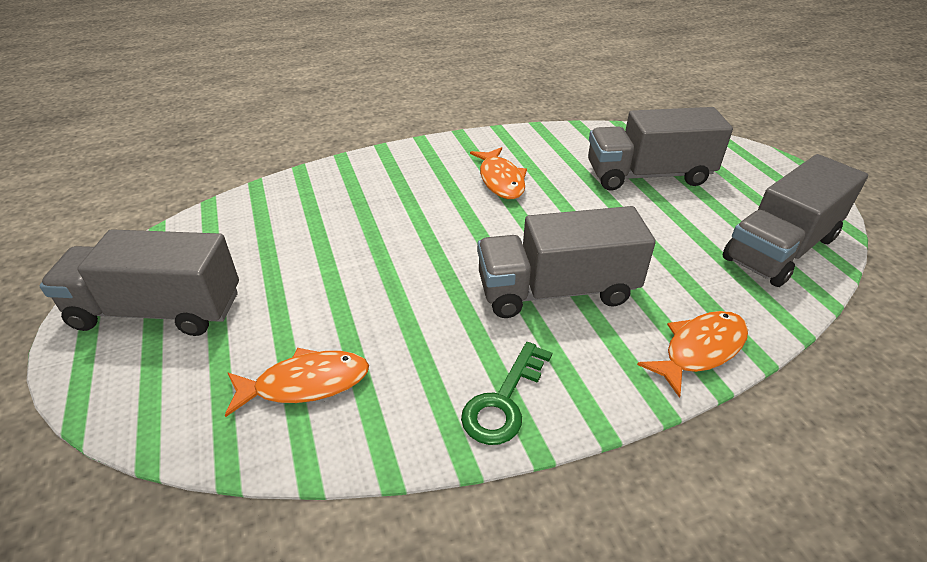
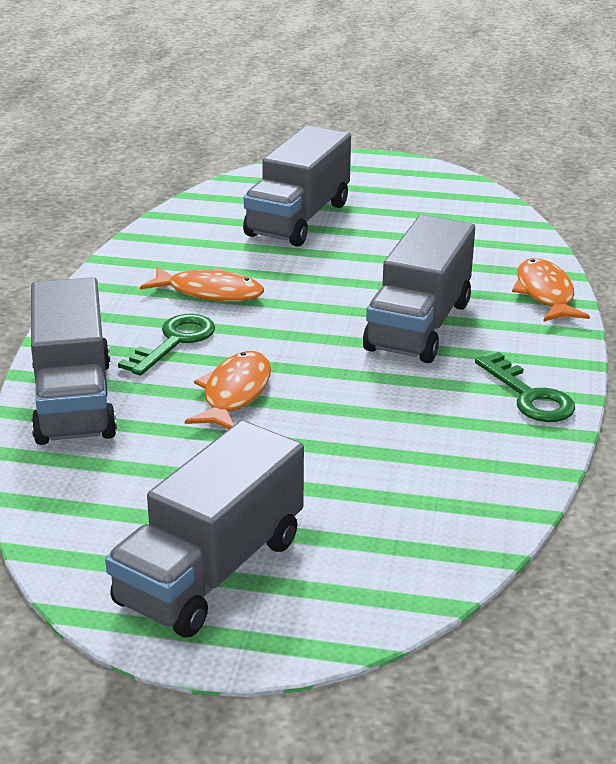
camera: 60 degrees left, 10 degrees down
(305, 384) = (423, 491): orange fish -> orange fish (234, 393)
(424, 191) = (175, 341): none -> green key
(780, 248) = (465, 213): grey truck -> grey truck (74, 401)

